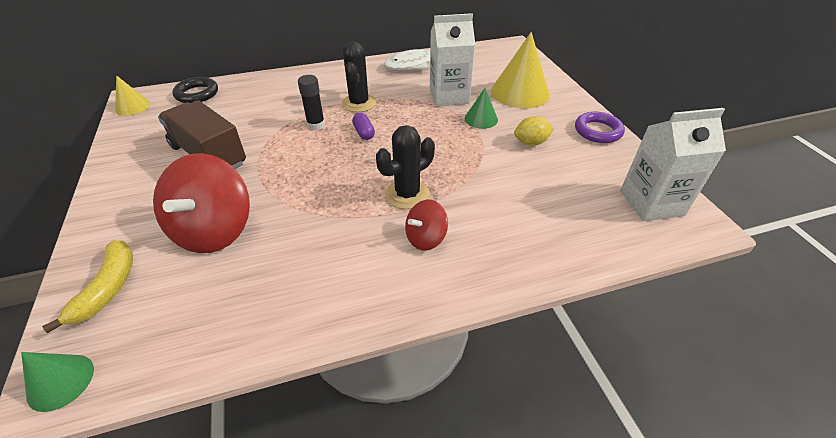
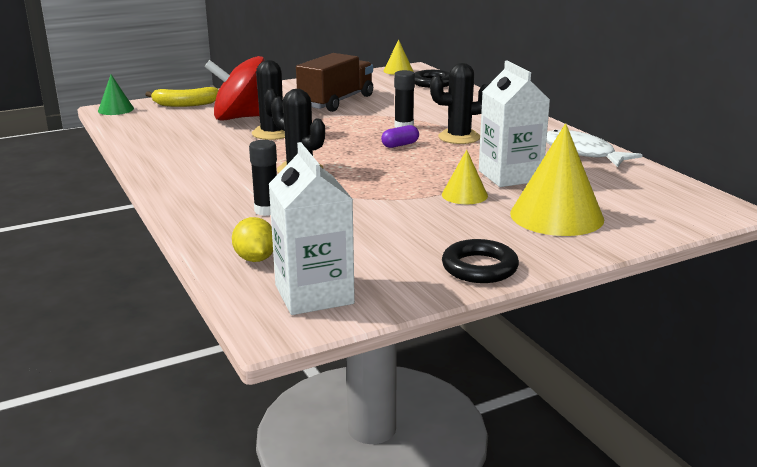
camera: 80 degrees right, 20 degrees down
(288, 207) = (272, 133): none -> black cactus
(425, 238) = (237, 181): red spinning top -> none
(481, 119) = (464, 195): green cone -> yellow cone
(501, 220) = (266, 210): none -> black glue stick
(530, 143) = (423, 223): yellow lemon -> yellow lemon (255, 259)
(597, 131) = (479, 267): purple ring -> black ring

